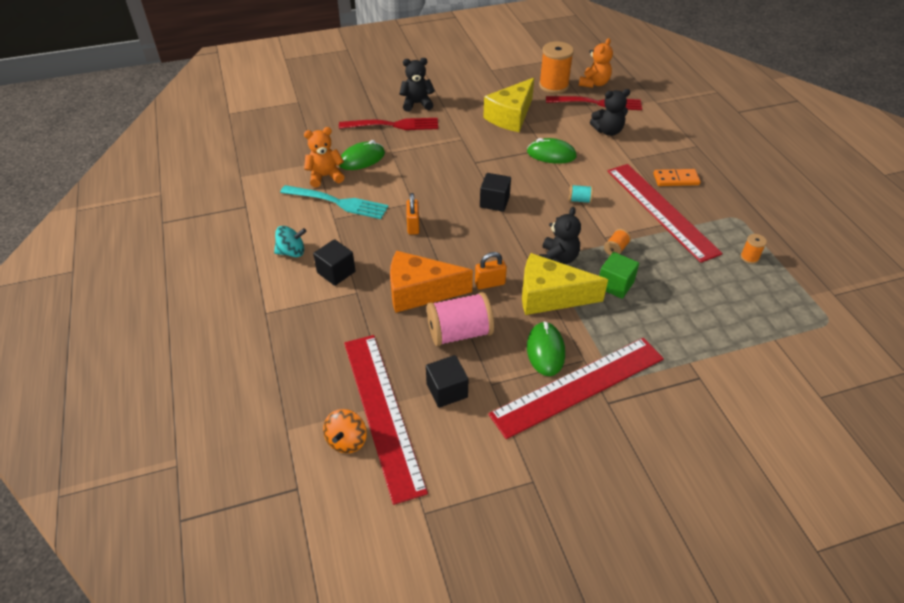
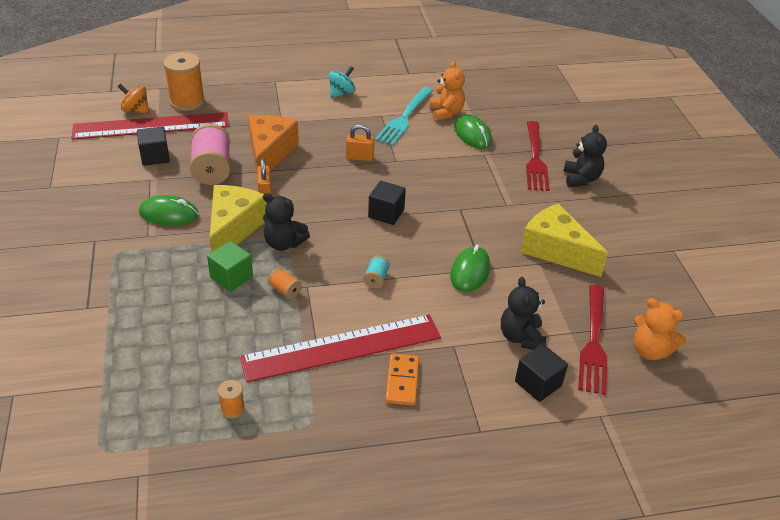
camera: 95 degrees right, 5 degrees down
(292, 252) = (341, 93): turquoise spinning top -> turquoise spinning top turned 135 degrees counterclockwise
(336, 272) = (309, 113): black cube -> black cube (538, 383)
(553, 86) = (638, 304): orange spool -> orange spool (187, 102)
(578, 386) = (121, 226): red ruler -> none

